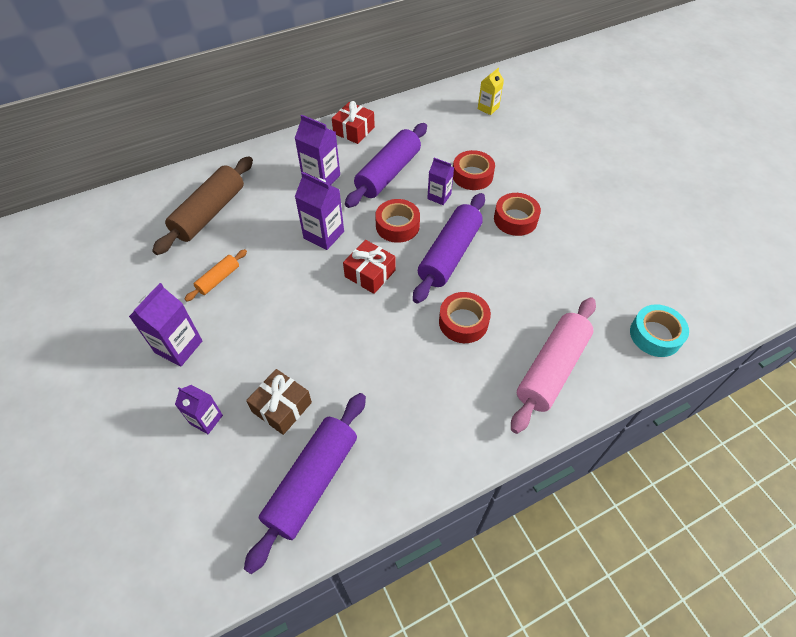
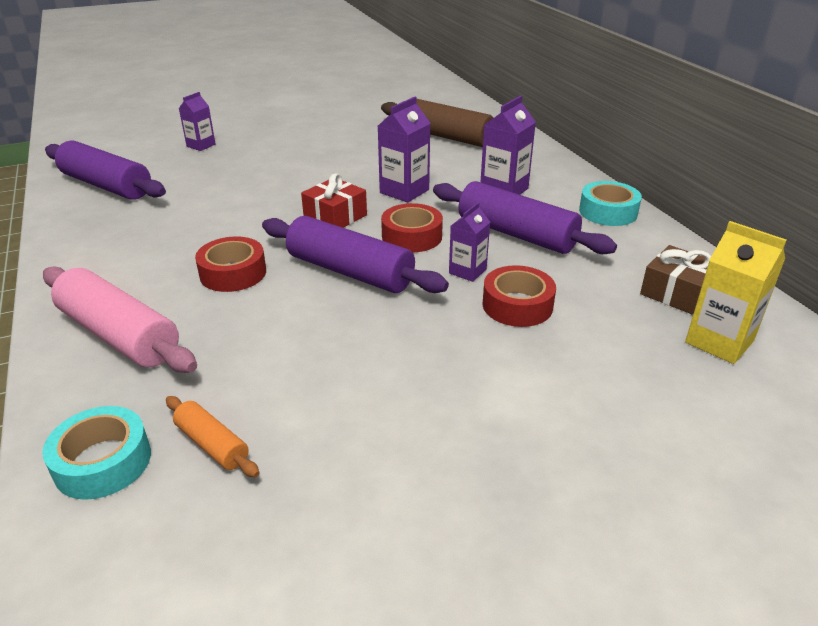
camera: 95 degrees right, 20 degrees down
(179, 347) = (281, 133): purple carton -> none
(218, 279) = (354, 144): orange rolling pin -> orange rolling pin (212, 444)
(282, 407) = (190, 173): brown gift -> brown gift (676, 292)
(354, 130) = (608, 212): red gift -> turquoise tape
(488, 108) = (719, 342): yellow carton -> yellow carton, size x1.55
(515, 219) = (410, 338): red tape -> none

